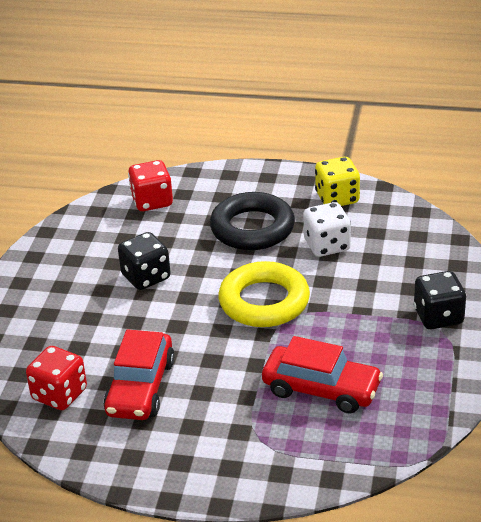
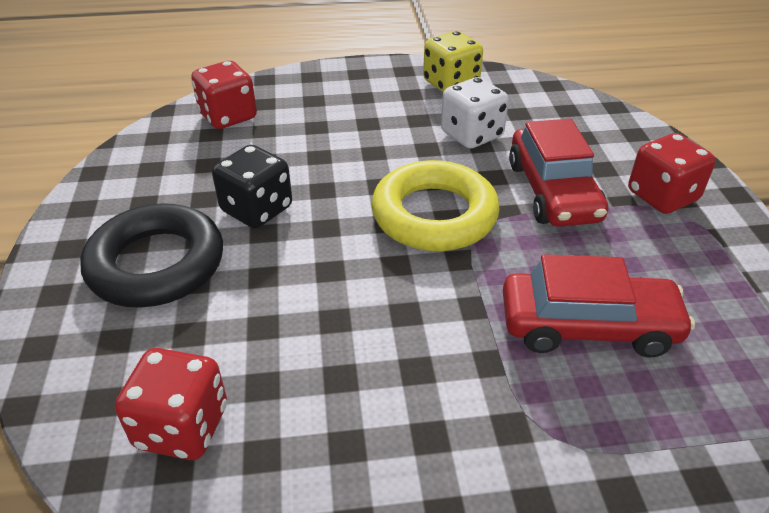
camera: 20 degrees left, 5 degrees up
(140, 388) = (317, 383): red car -> red car (553, 191)
(252, 228) = (370, 129): black ring -> black ring (156, 264)
(438, 317) = (662, 196): black dice -> red dice

